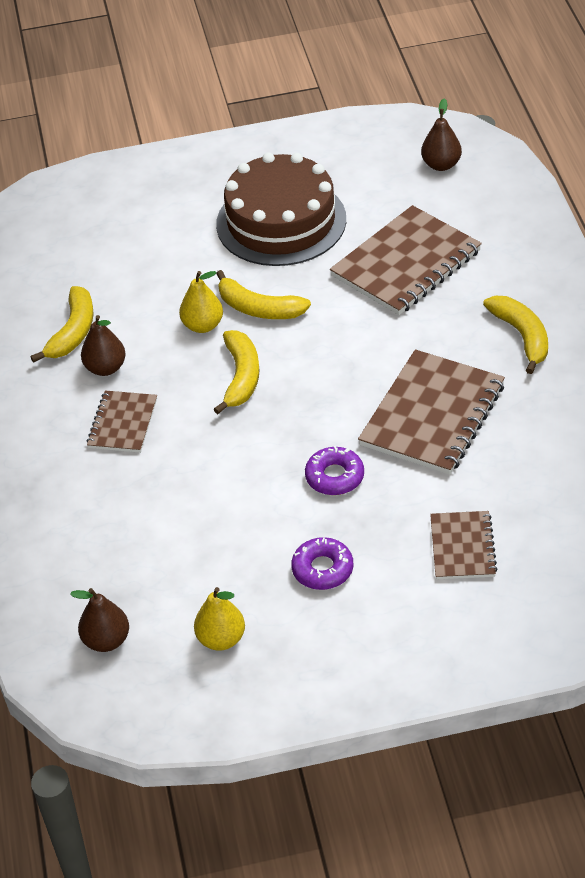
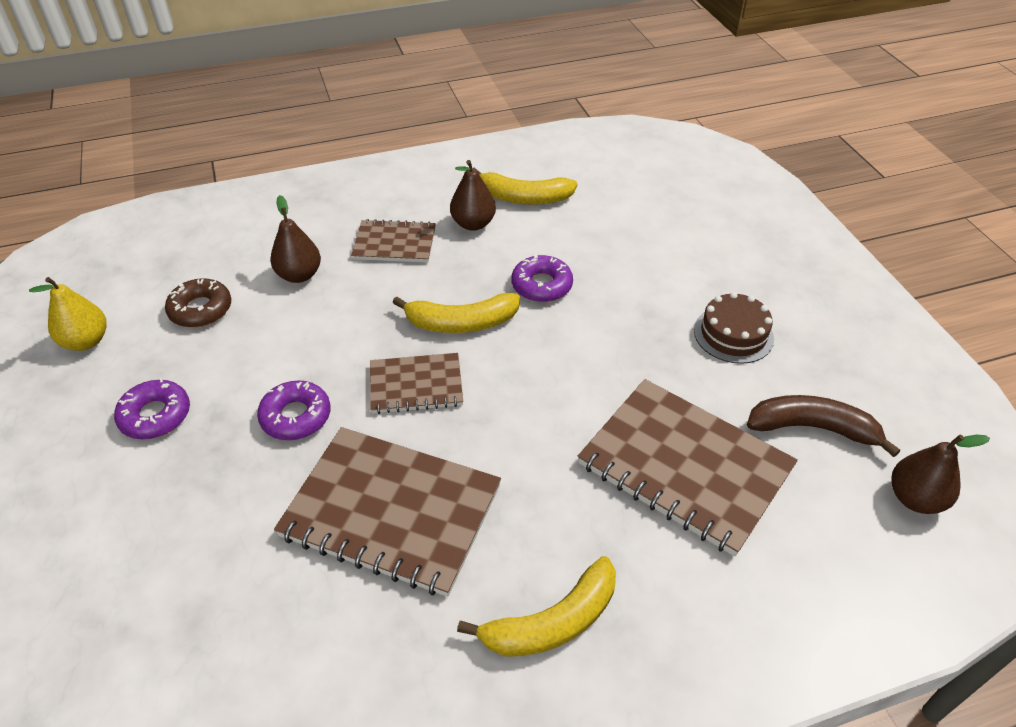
camera: 80 degrees right, 0 degrees up
(106, 640) = (115, 264): brown pear -> brown pear (299, 275)
(191, 558) = (200, 309): none -> brown donut
(203, 325) = (541, 285): yellow pear -> purple donut
(258, 308) = (575, 327): yellow banana -> none
(281, 222) = (733, 334): brown cake -> brown cake, size x0.48
(379, 198) = (813, 428): none -> brown banana
(462, 547) = (150, 557): brown notebook -> brown notebook (416, 385)

